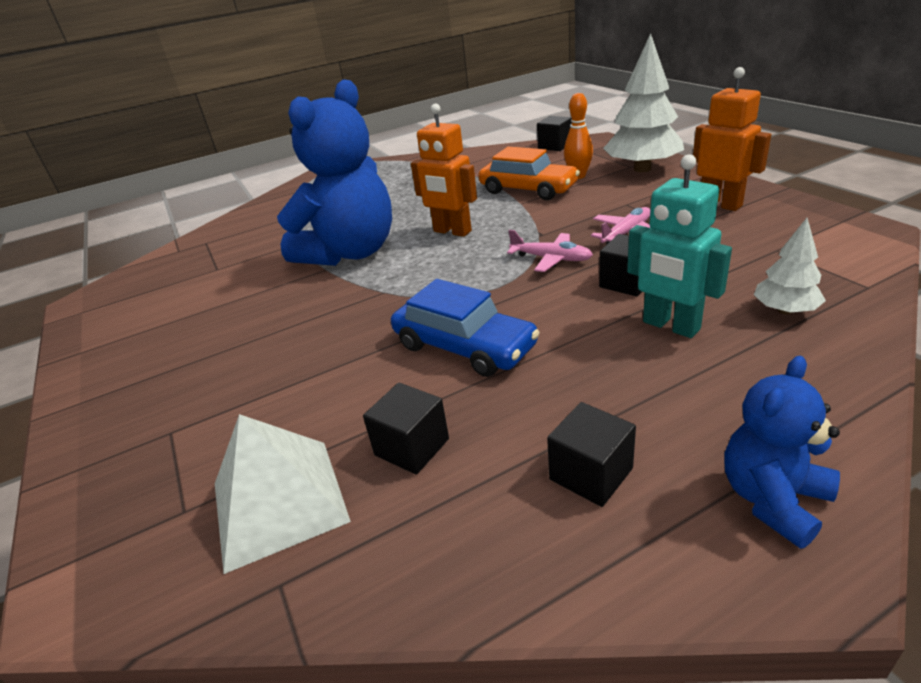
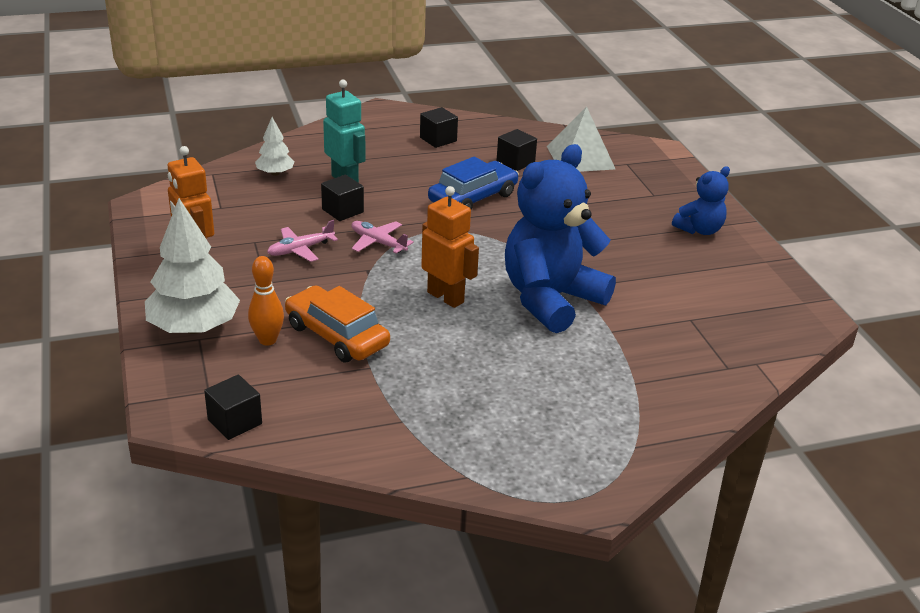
camera: 175 degrees left, 0 degrees up
(464, 346) = (473, 198): blue car -> blue car turned 90 degrees clockwise
(773, 499) = (375, 121): blue teddy bear -> blue teddy bear (699, 230)

